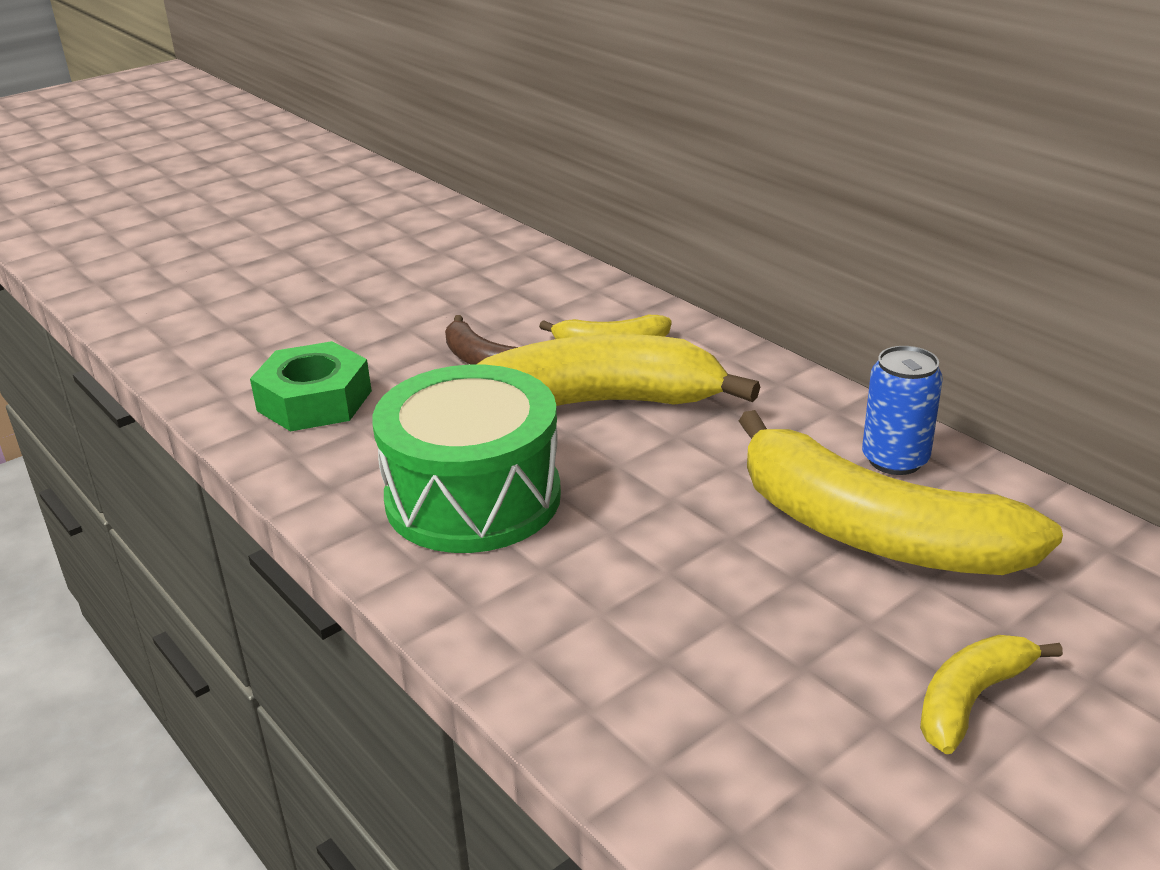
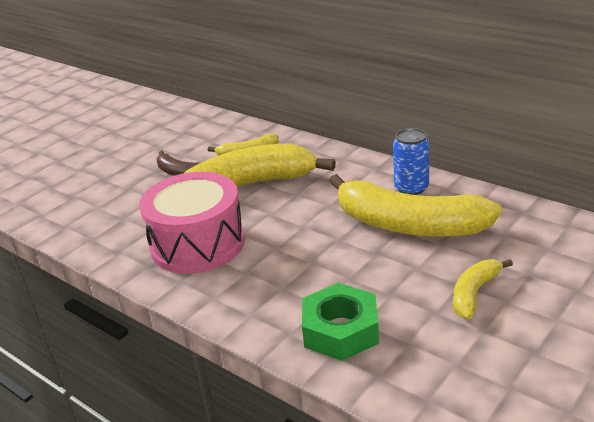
camera: 10 degrees left, 0 degrees up
(314, 401) = (92, 209): green nut -> green nut (341, 330)
(473, 498) = (198, 244): green drum -> pink drum

